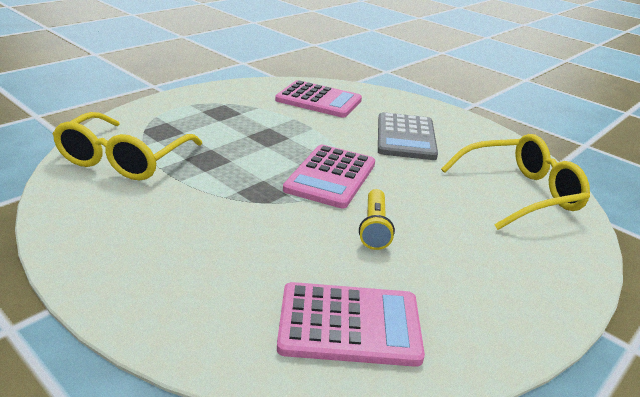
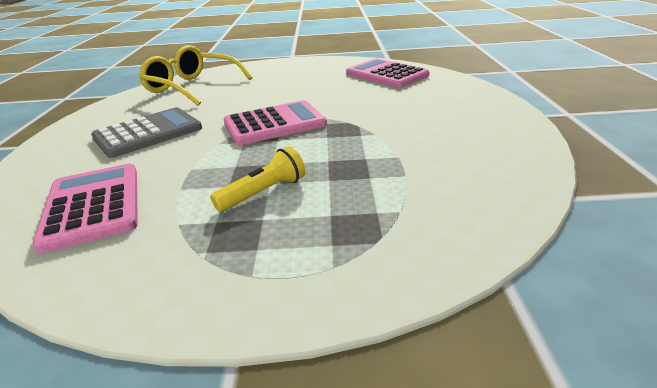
camera: 130 degrees left, 0 degrees up
(124, 159) = (437, 197): yellow glasses -> none
(374, 228) = (309, 95): yellow flashlight -> yellow flashlight (264, 192)

